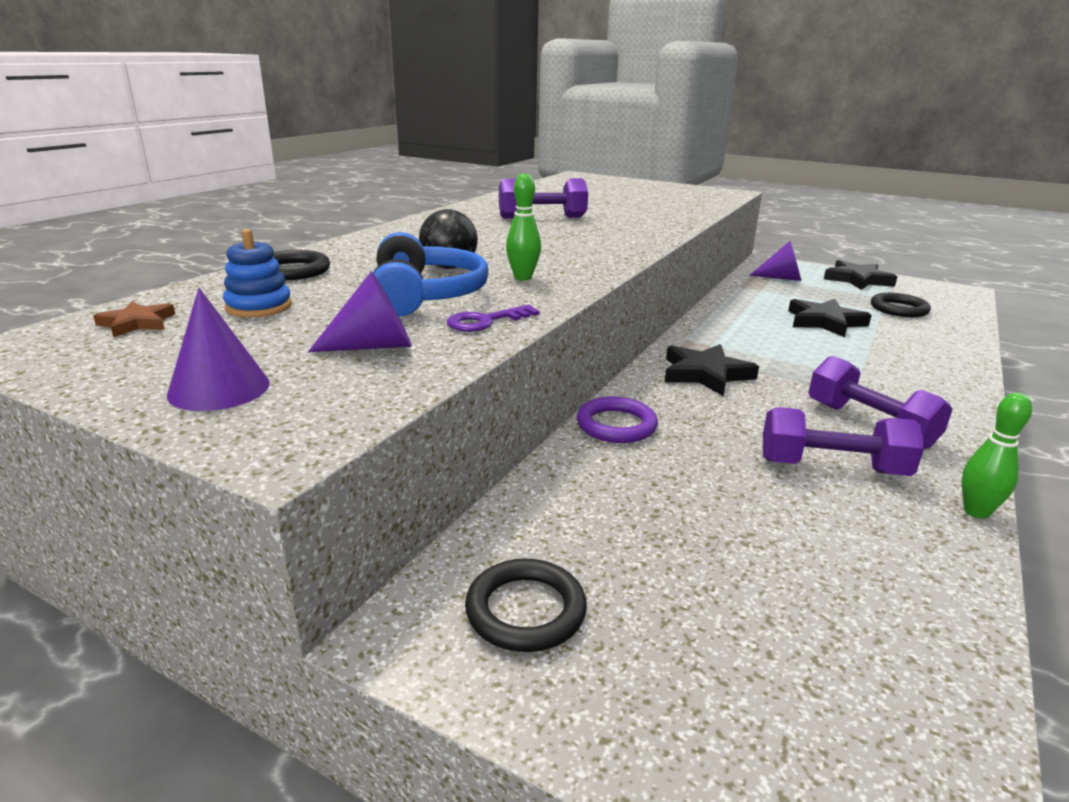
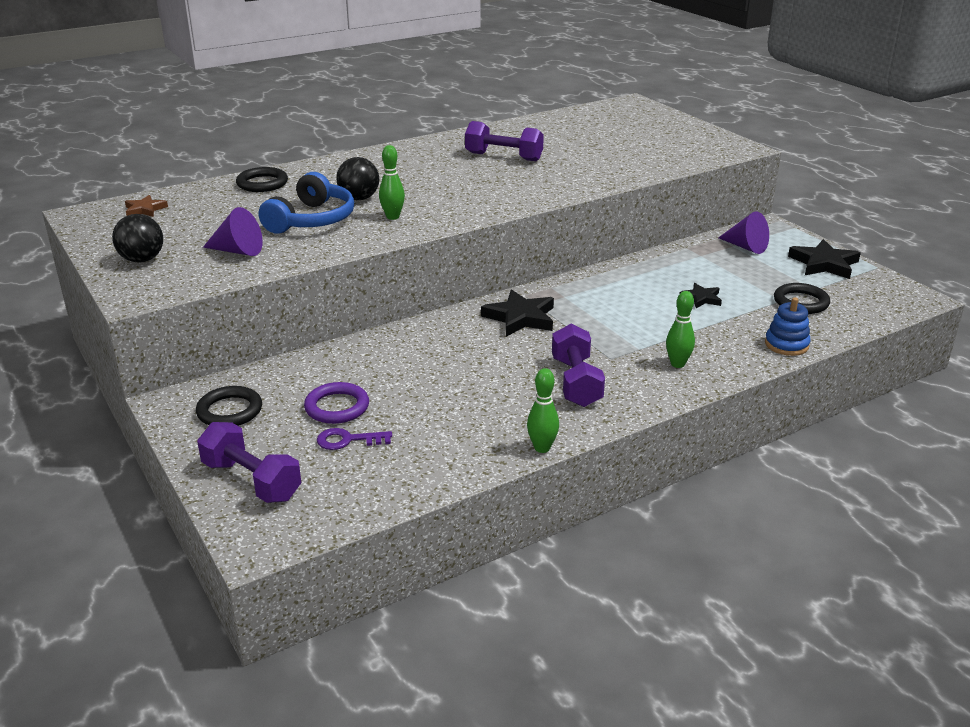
camera: 30 degrees right, 5 degrees up
(219, 388) = (142, 260): purple cone -> black ball
(259, 307) = (213, 210): blue stacking toy -> blue stacking toy (786, 345)
(486, 321) = (318, 247): purple key -> purple key (348, 440)
(616, 425) = (404, 336): purple ring -> purple ring (337, 407)
(824, 322) = (701, 298): black star -> black star, size x0.58
(832, 467) = (497, 399): purple dumbbell -> purple dumbbell (251, 481)
(915, 381) = (677, 364): none -> green bowling pin

